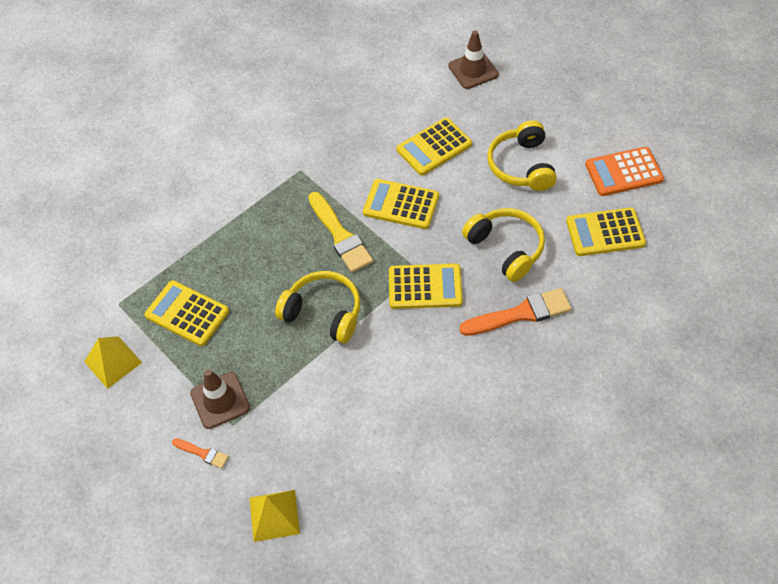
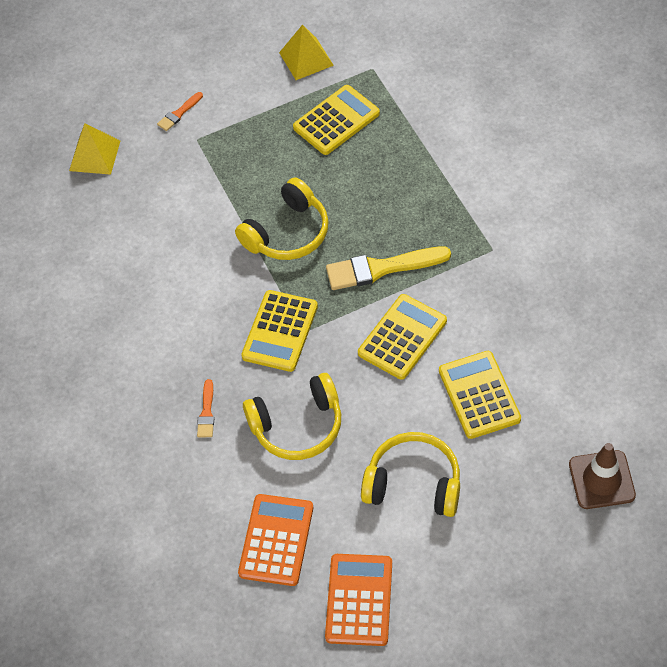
camera: 110 degrees right, 0 degrees up
(220, 400) = (226, 133): brown traffic cone -> none
(520, 313) = (207, 412): orange brush -> orange brush, size x0.50
(605, 232) = (276, 540): yellow calculator -> orange calculator

